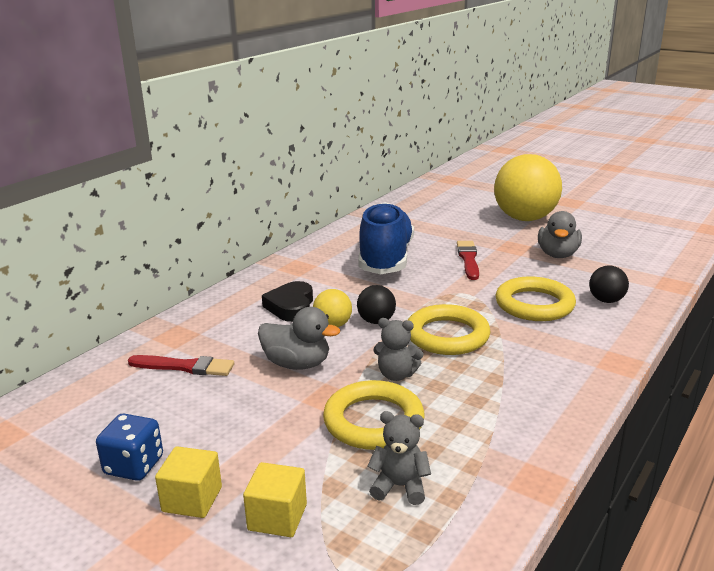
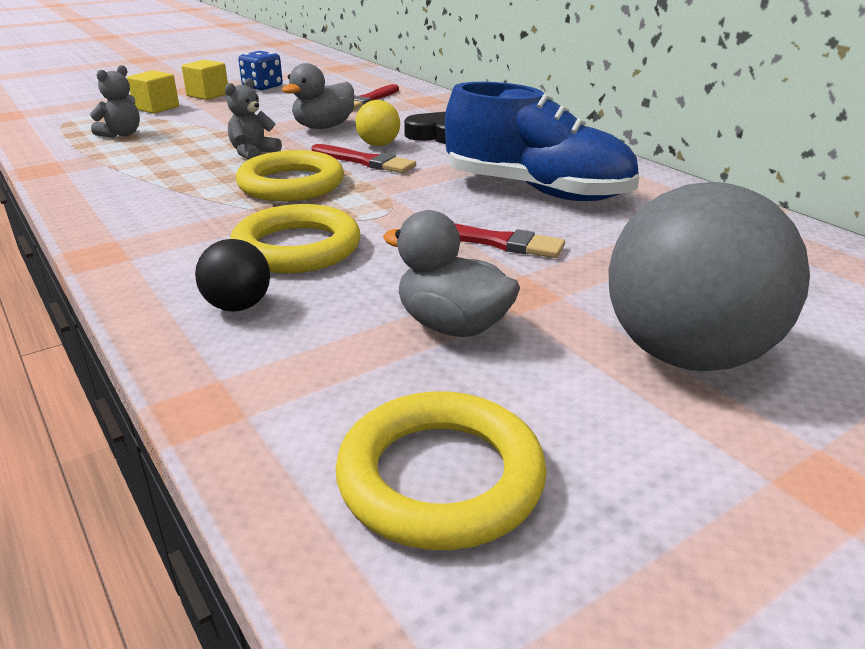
camera: 110 degrees right, 5 degrees up
(373, 421) = (203, 138): yellow ring -> yellow ring (440, 478)
(376, 321) = (364, 161): black ball -> red brush
(525, 218) = (687, 355): yellow ball -> grey ball

